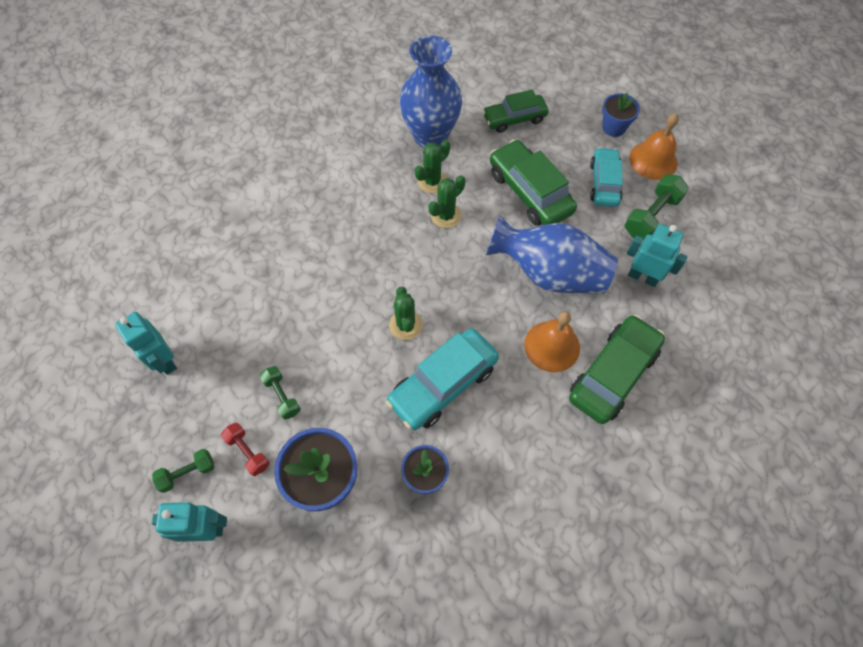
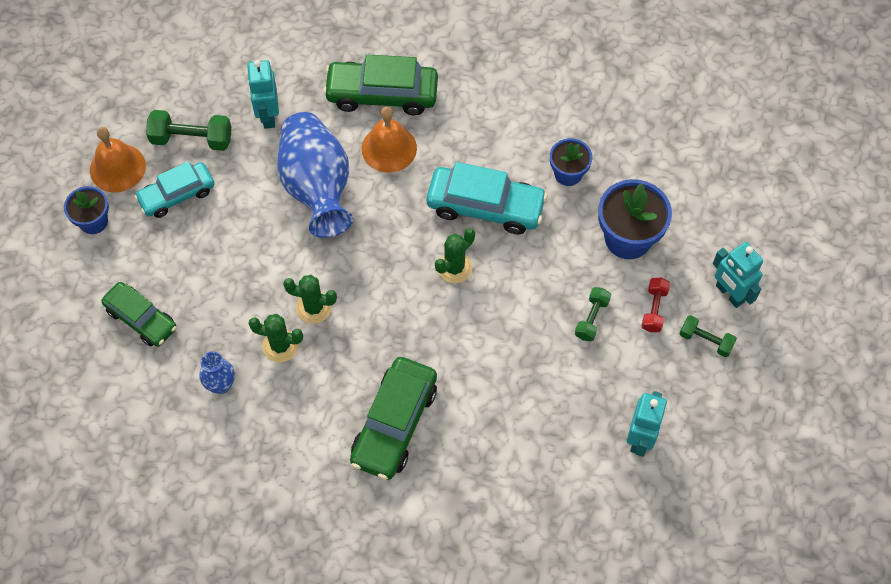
camera: 125 degrees left, 0 degrees up
(430, 136) = (221, 385): blue vase -> blue vase, size x0.46
(530, 192) = (233, 251): green car -> green car (394, 424)

